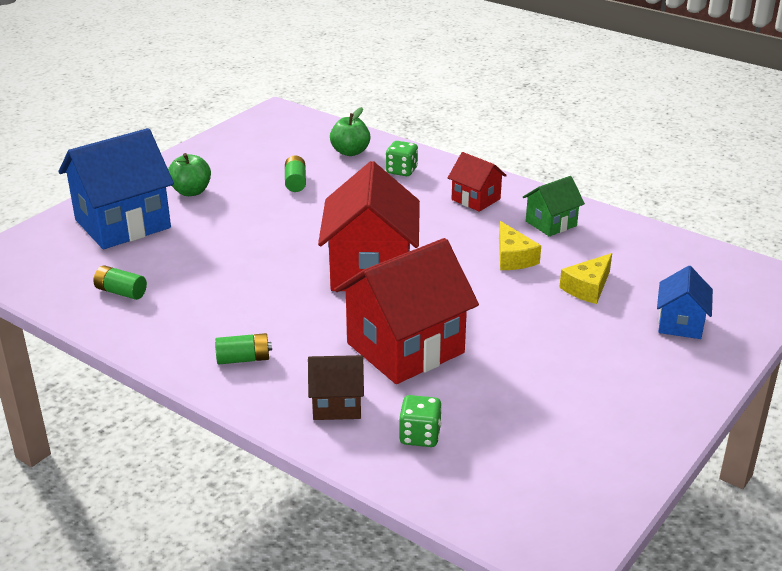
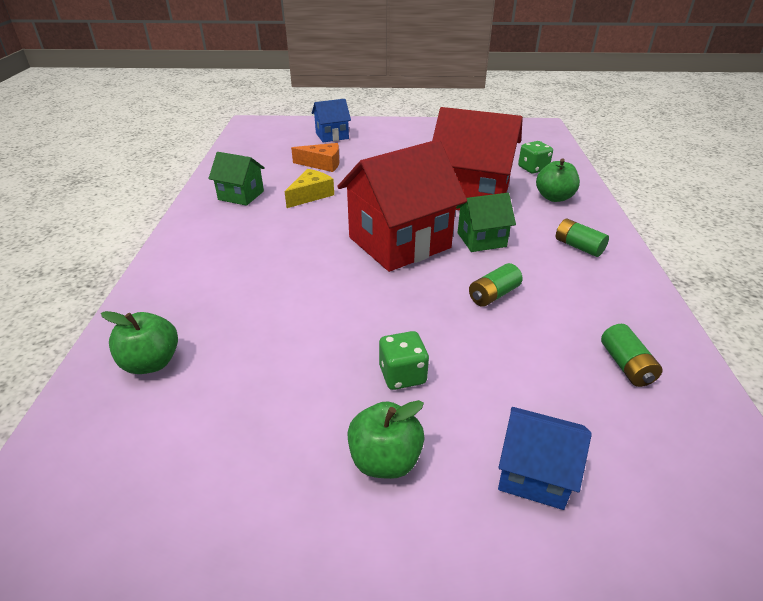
camera: 125 degrees left, 5 degrees up
(123, 224) = (534, 474): blue house -> blue house, size x0.51
(295, 182) = (274, 368): green battery -> green battery (493, 295)
(322, 312) = (481, 240): none -> green house
(337, 404) = (554, 197): brown house -> green apple
(401, 171) = (186, 300): green dice -> green dice (402, 375)
(476, 199) = (223, 237): red house -> none
(587, 287) = (322, 164): yellow cheese -> orange cheese

